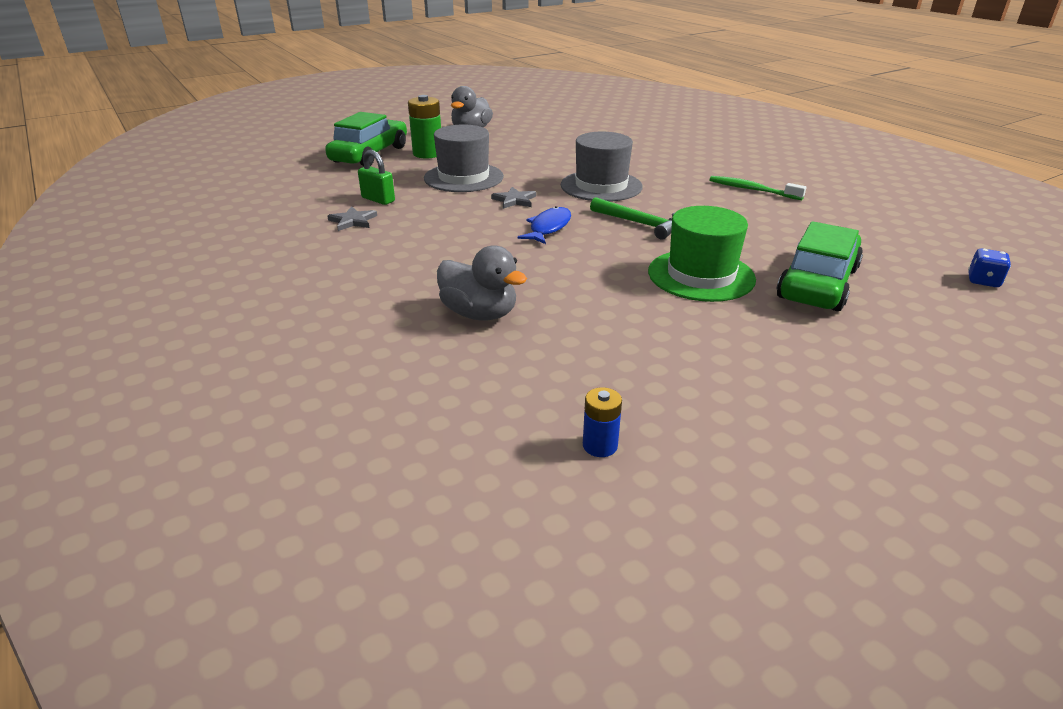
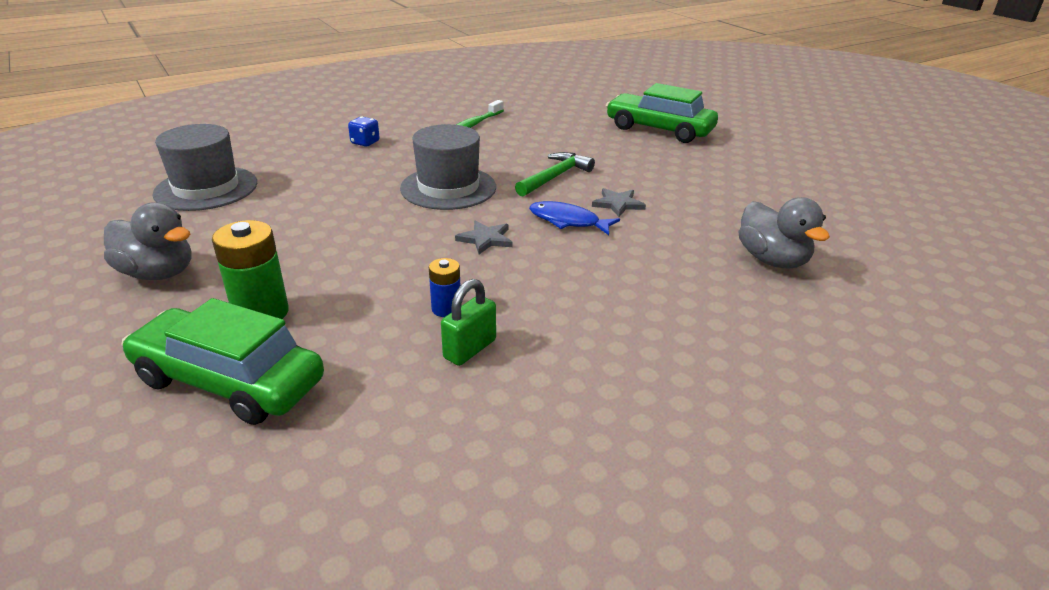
camera: 90 degrees left, 0 degrees up
(353, 221) = (554, 366): grey star -> grey star (618, 204)
(463, 177) = (392, 276): grey hat -> grey hat (206, 188)
(479, 314) = (772, 260): grey duck -> grey duck turned 120 degrees clockwise
(600, 445) = (915, 216): blue battery -> blue battery (446, 309)
(701, 275) = (658, 163): green hat -> none
(983, 281) = (640, 90): blue dice -> blue dice (365, 142)

